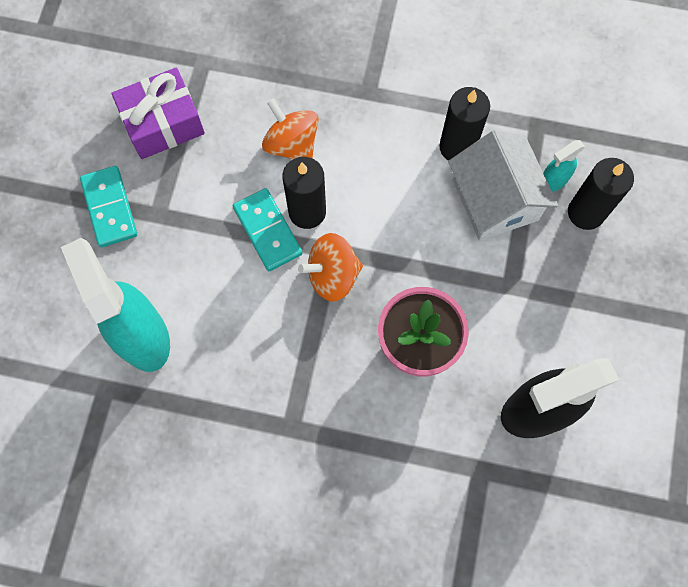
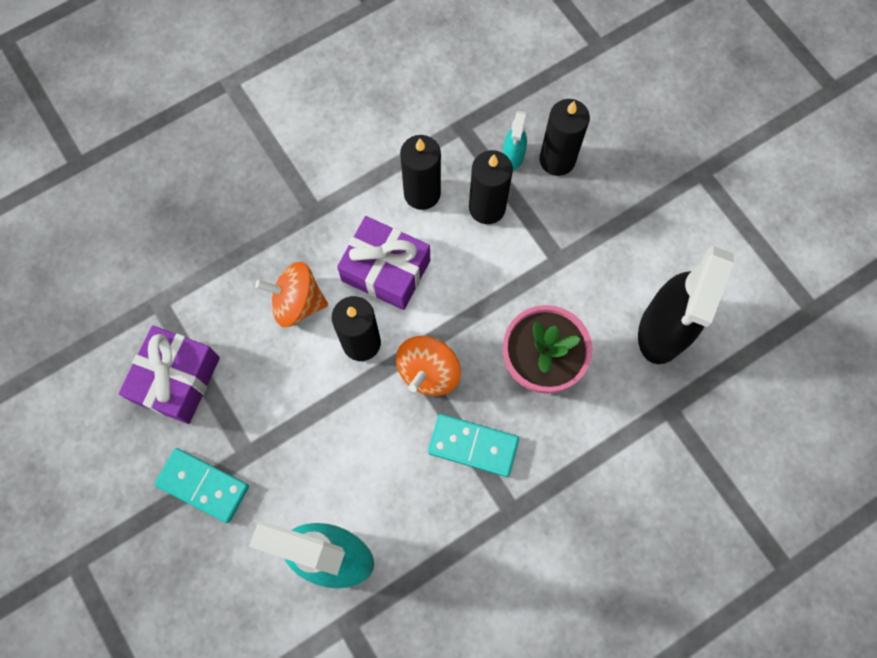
camera: 45 degrees left, 0 degrees up
(267, 231) = (346, 385): turquoise domino -> turquoise domino (473, 446)
(375, 178) = (386, 270): none -> purple gift
(495, 200) = (487, 208): white house -> black candle

